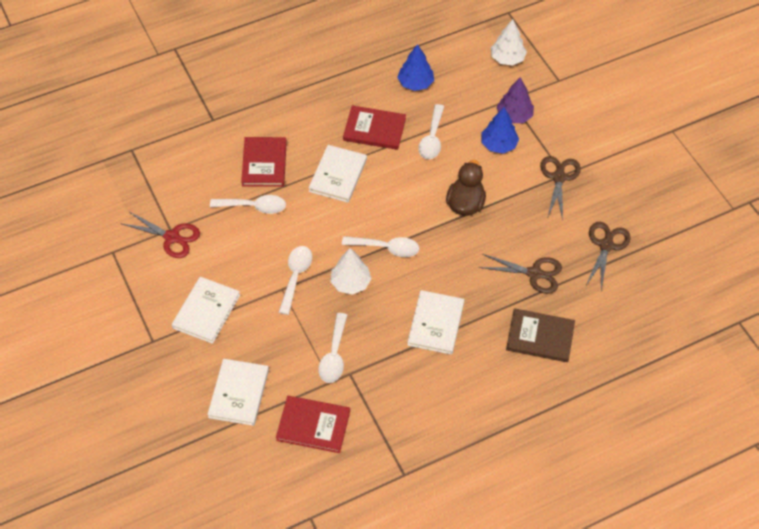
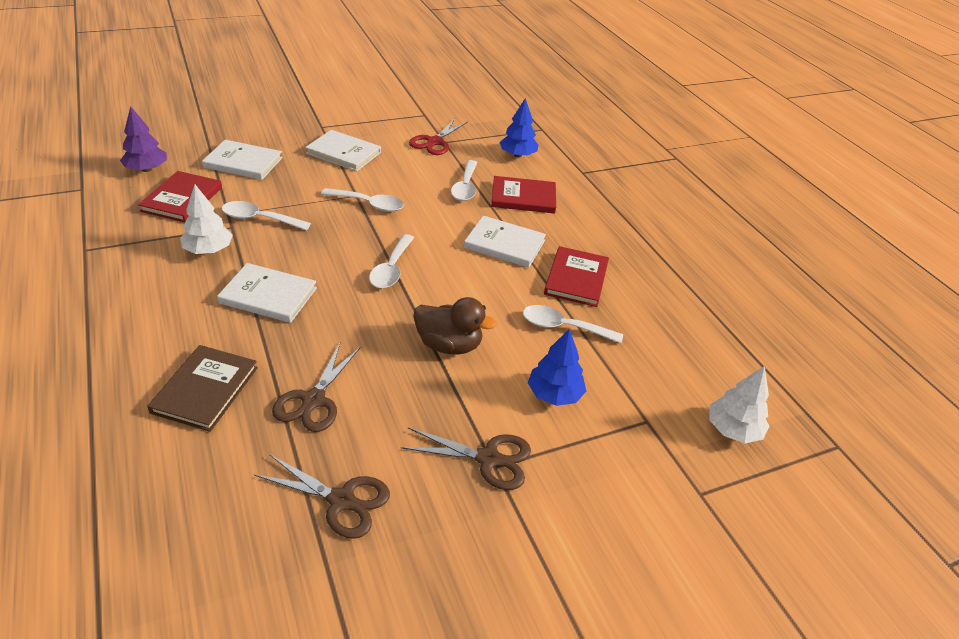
camera: 90 degrees right, 15 degrees down
(350, 283) = (349, 238): white tree -> white tree (208, 250)
(415, 83) = (660, 323): blue tree -> blue tree (517, 155)
(514, 116) = (613, 421): purple tree -> purple tree (146, 169)

